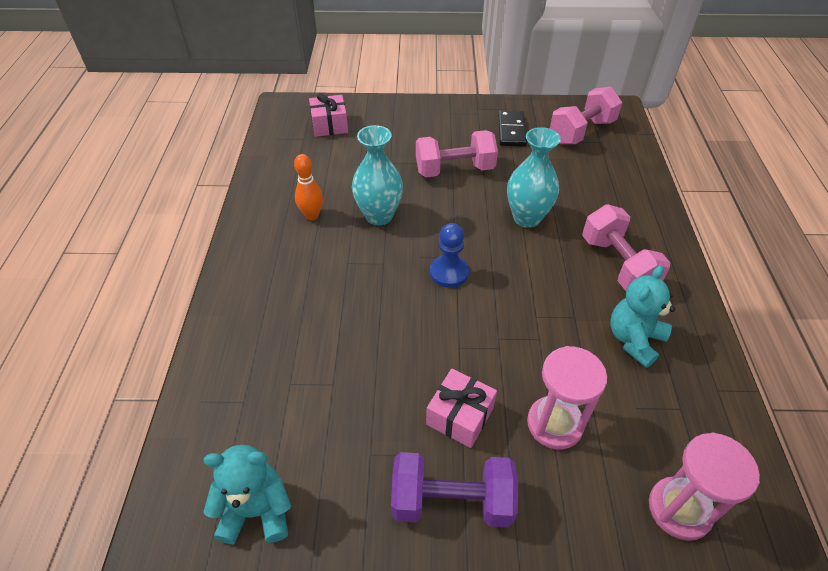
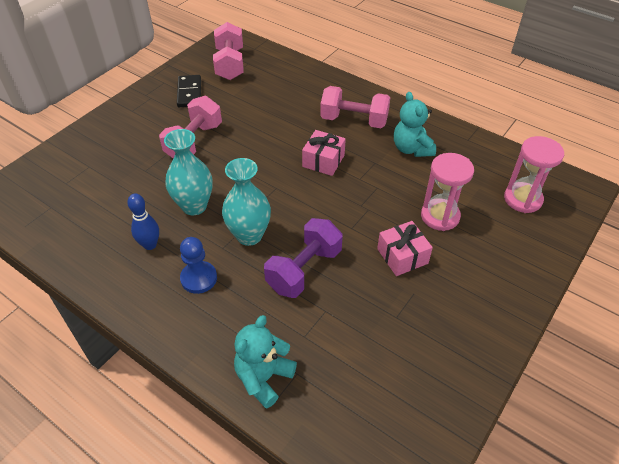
camera: 55 degrees left, 0 degrees up
(257, 511) = (394, 403): turquoise teddy bear -> turquoise teddy bear (264, 377)
(312, 215) = (150, 245): orange bowling pin -> blue bowling pin
(329, 125) = (56, 182): pink gift -> pink gift (323, 161)
(449, 272) = (286, 198): blue pawn -> blue pawn (199, 278)
(452, 501) = (456, 292): purple dumbbell -> purple dumbbell (304, 270)
(511, 130) = (189, 93): black domino -> black domino turned 45 degrees clockwise
(527, 218) = (277, 134): turquoise vase -> turquoise vase (249, 235)

